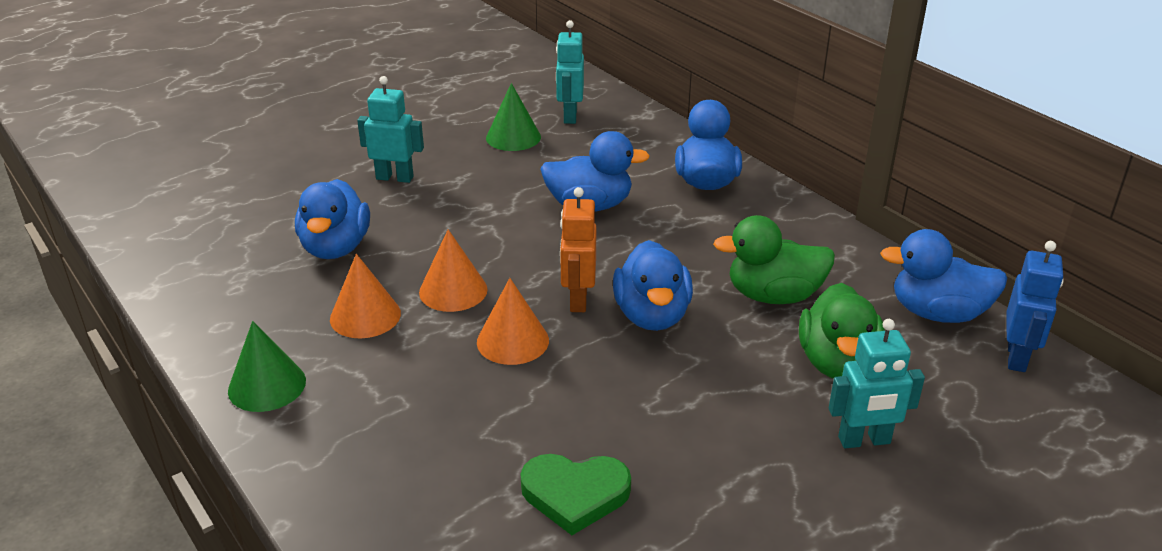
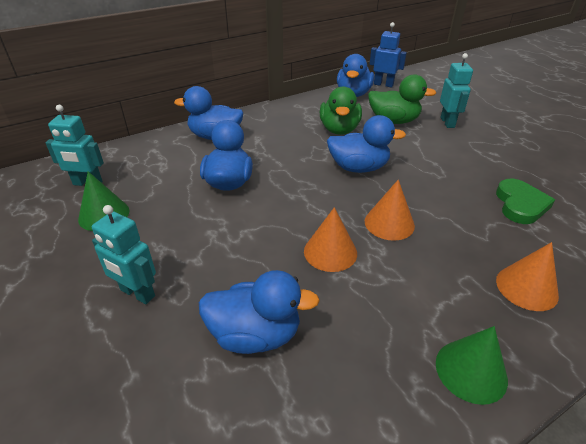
camera: 85 degrees left, 5 degrees up
(365, 316) = (365, 305): orange cone -> orange cone (526, 287)
(395, 178) = (137, 293): turquoise robot -> turquoise robot turned 75 degrees counterclockwise
(578, 300) = (342, 194): orange robot -> none

